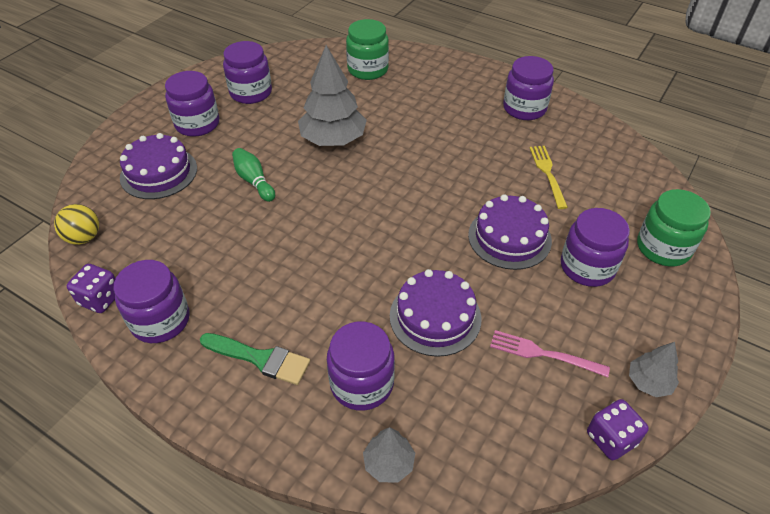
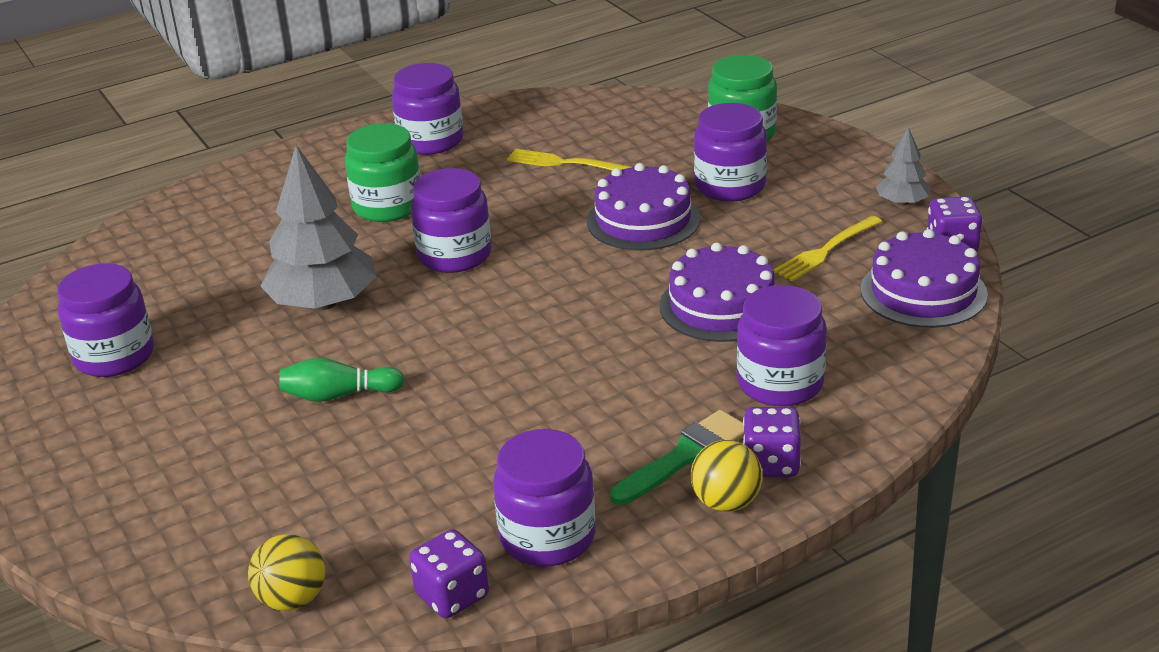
camera: 60 degrees left, 15 degrees down
(159, 172) = (213, 491): purple cake -> purple cake (923, 292)
(197, 124) = (131, 428): purple jar -> purple jar (454, 255)
(220, 398) = (726, 502): none -> yellow ball
(270, 410) = (771, 463): none -> purple dice
(368, 69) = (196, 234): green jar -> green jar (387, 206)
(389, 463) = (899, 391): grey tree -> none
(543, 354) = (825, 251): pink fork -> yellow fork

